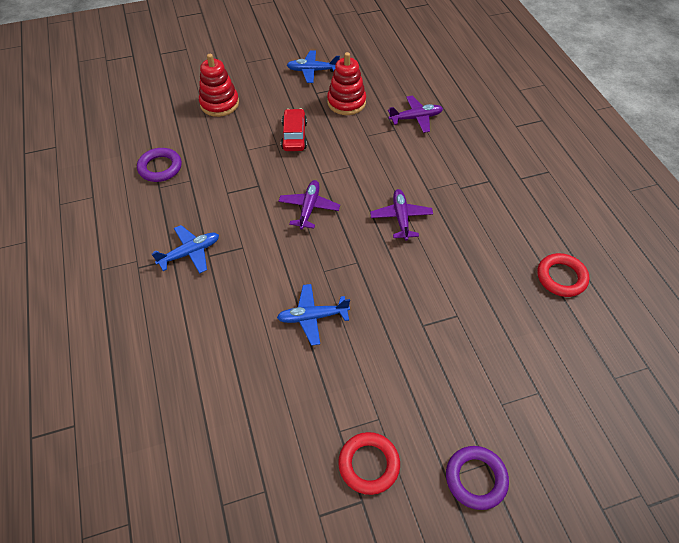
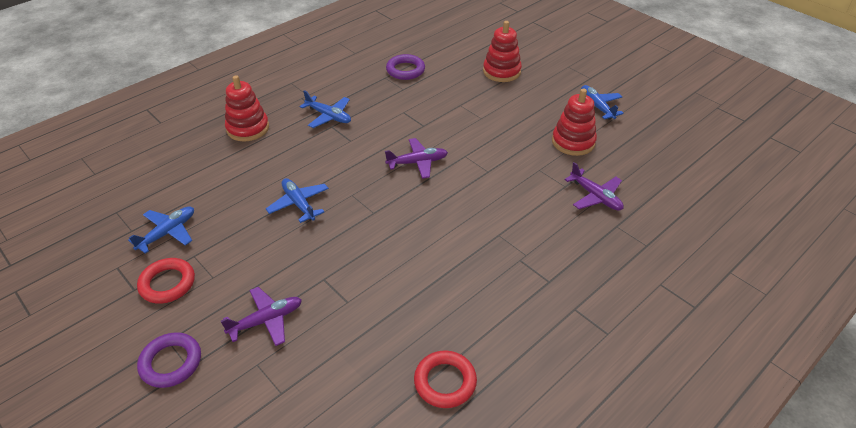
camera: 65 degrees right, 10 degrees down
(157, 332) = (248, 128): none -> red stacking toy
(290, 451) = (168, 233): none -> blue plane
(294, 136) = (499, 125): red car -> none
(401, 218) = (446, 226): purple plane -> purple plane (266, 320)

